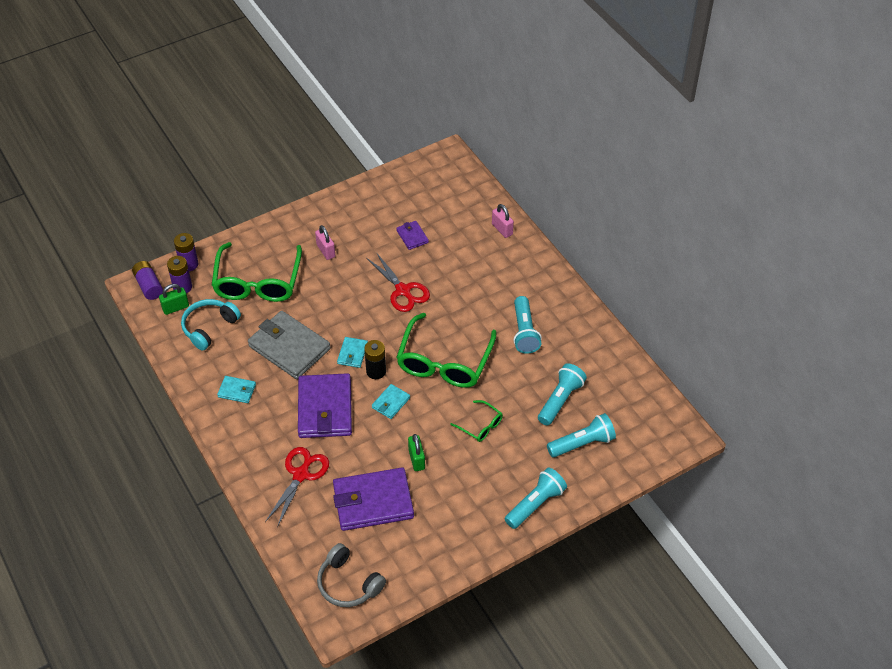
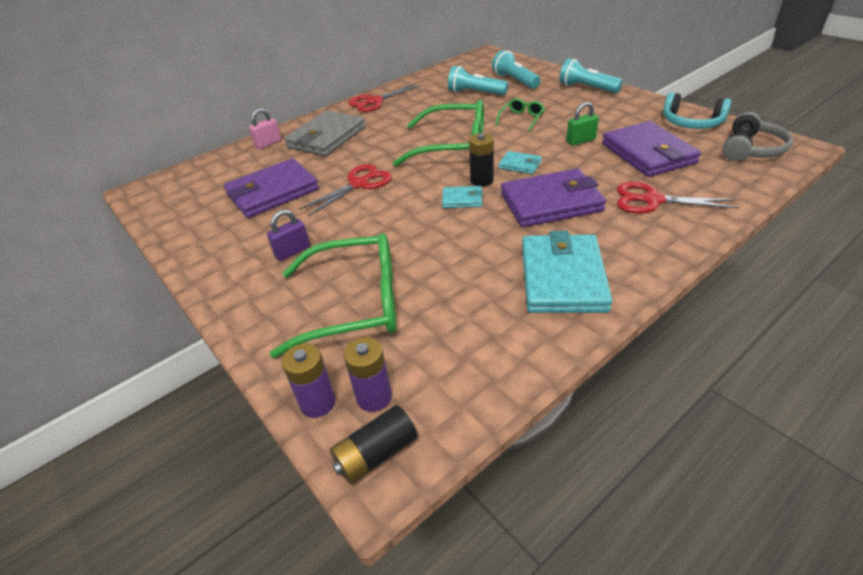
camera: 95 degrees left, 10 degrees down
(149, 286) = (376, 454): purple battery -> black battery
(175, 308) = (424, 393): green padlock -> none
(209, 327) = (457, 336): turquoise headphones -> turquoise headphones (691, 122)
(237, 391) = (562, 278): turquoise wallet -> turquoise wallet, size x2.12
(289, 347) = (469, 248): grey wallet -> grey wallet (327, 137)
(326, 251) = (293, 252): pink padlock -> purple padlock
(412, 236) = (273, 192): purple wallet -> purple wallet, size x2.12
(524, 332) = (403, 116): turquoise flashlight -> none
(570, 311) = (374, 101): none -> red scissors

